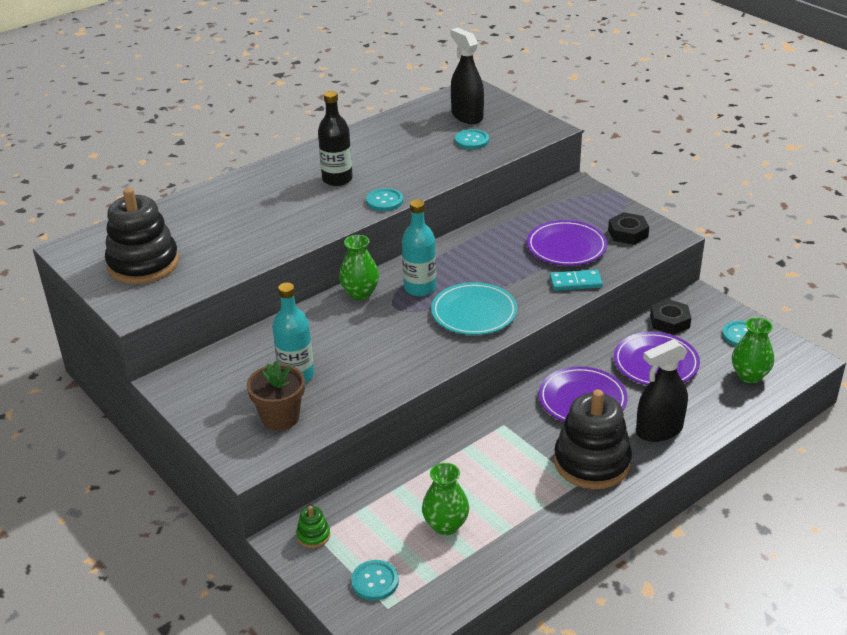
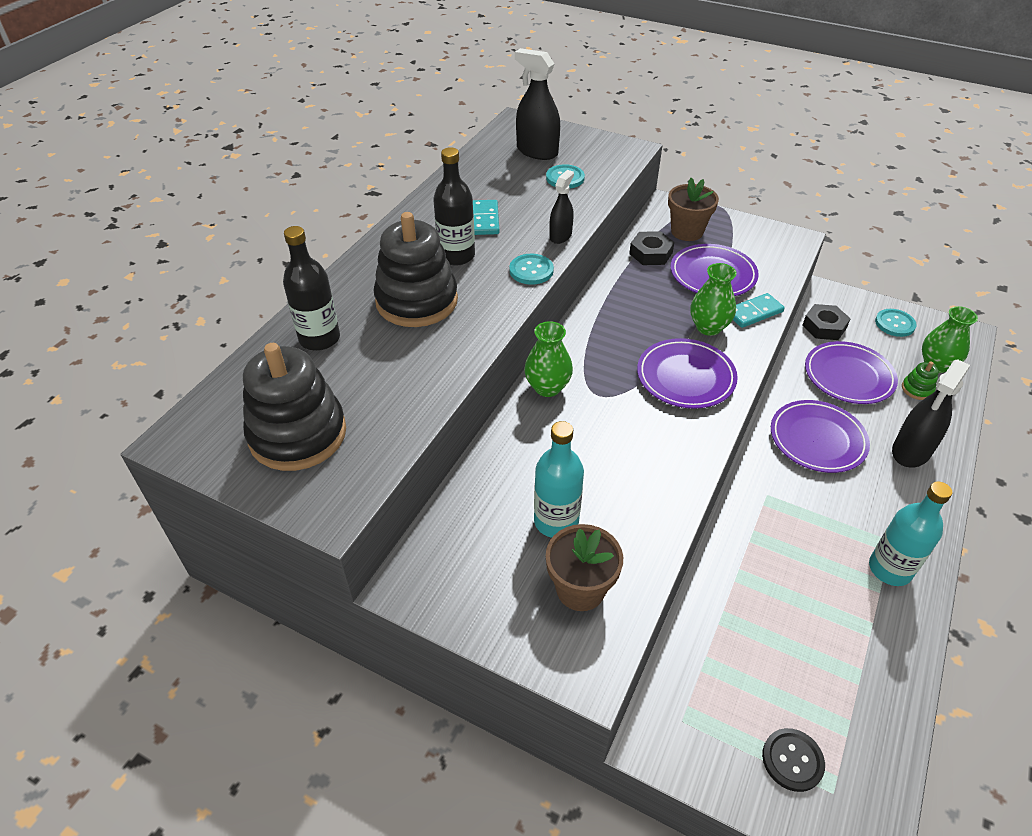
camera: 25 degrees left, 10 degrees up
(199, 211) = (319, 339): none -> black bottle
(313, 535) = (679, 722): green stacking toy -> green stacking toy (917, 389)
(375, 581) = (792, 760): turquoise button -> black button
(380, 158) = (485, 220): none -> turquoise domino
(420, 288) = (606, 363): turquoise bottle -> turquoise bottle (890, 569)
(429, 182) = (560, 236): none -> black spray bottle
(445, 525) = (807, 648): green vase -> green vase (708, 327)
(474, 313) = (685, 377): turquoise plate -> purple plate
(575, 210) = (687, 231): none -> brown flower pot
(592, 462) = (883, 511): black stacking toy -> black stacking toy (417, 301)
(628, 233) = (756, 245): black nut -> black nut (651, 253)

